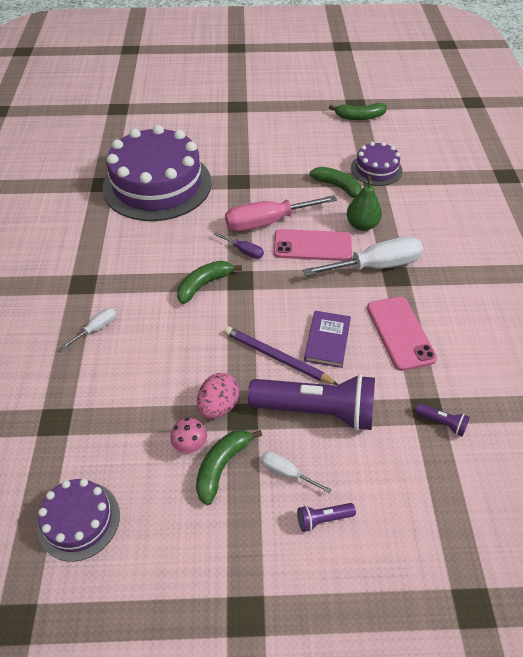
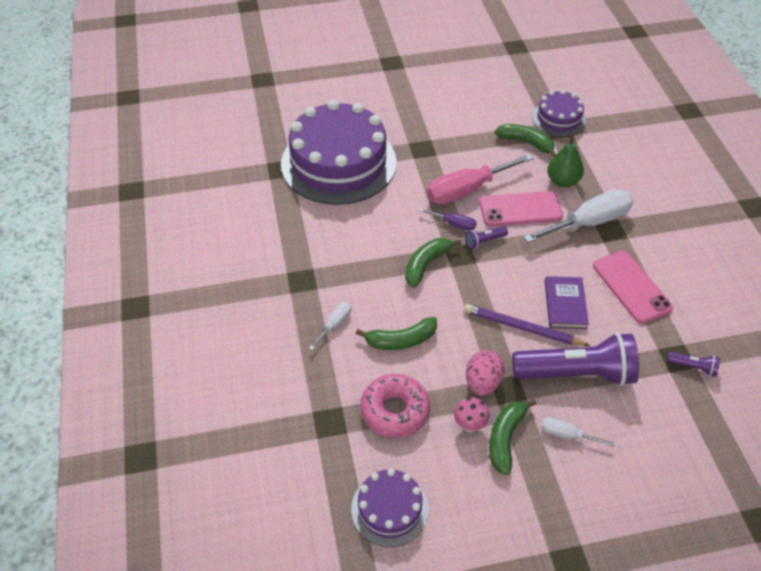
camera: 10 degrees left, 0 degrees up
(122, 420) = (395, 411): none -> pink donut
(323, 519) = (612, 470): purple flashlight -> purple flashlight (484, 241)
(359, 117) = (524, 61): green banana -> green banana (401, 340)

